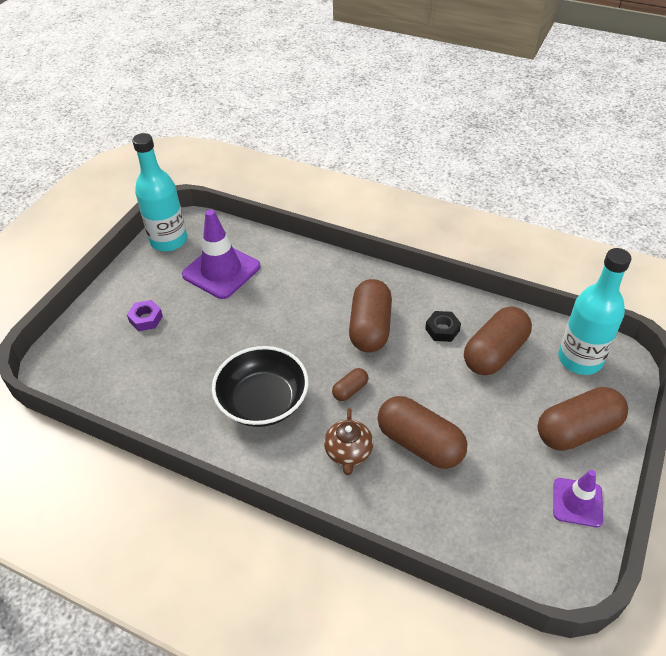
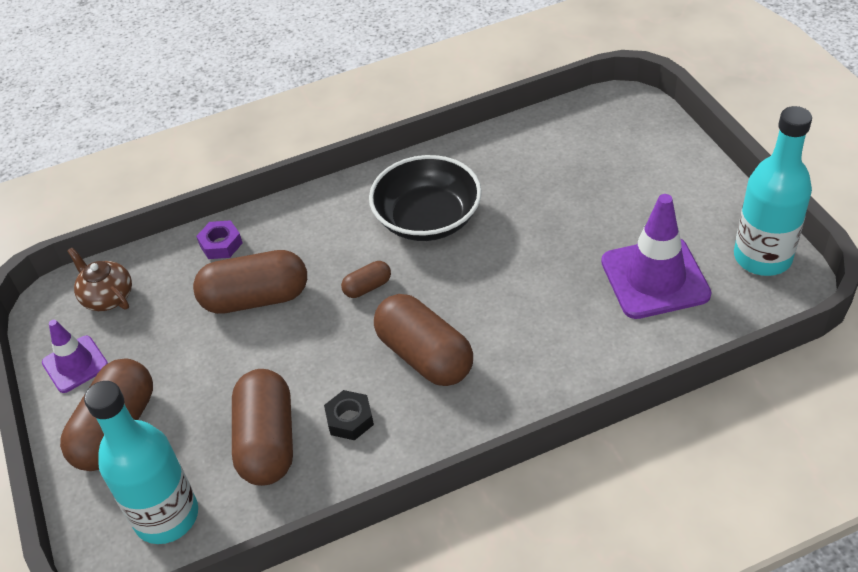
camera: 135 degrees right, 0 degrees up
(146, 319) = (632, 186): purple nut -> purple nut (221, 244)
(348, 452) = (308, 245): brown teapot -> brown teapot (107, 297)
(350, 390) = (367, 287): brown capsule -> brown capsule turned 60 degrees clockwise

